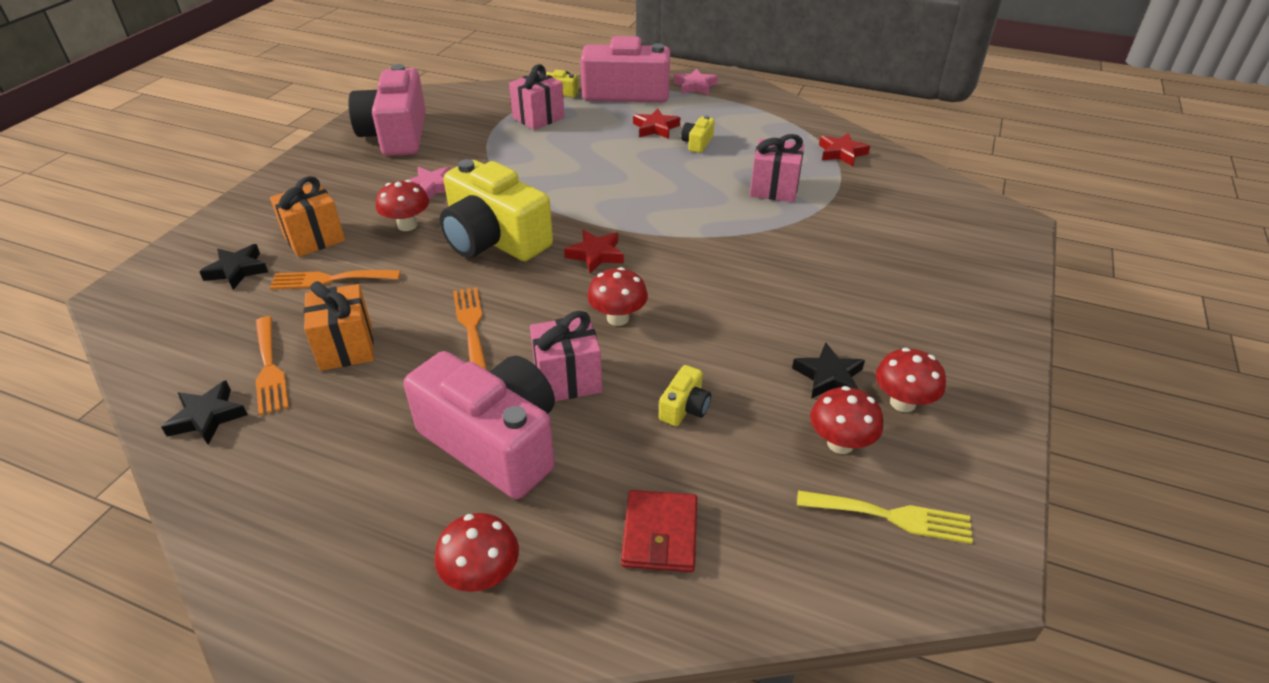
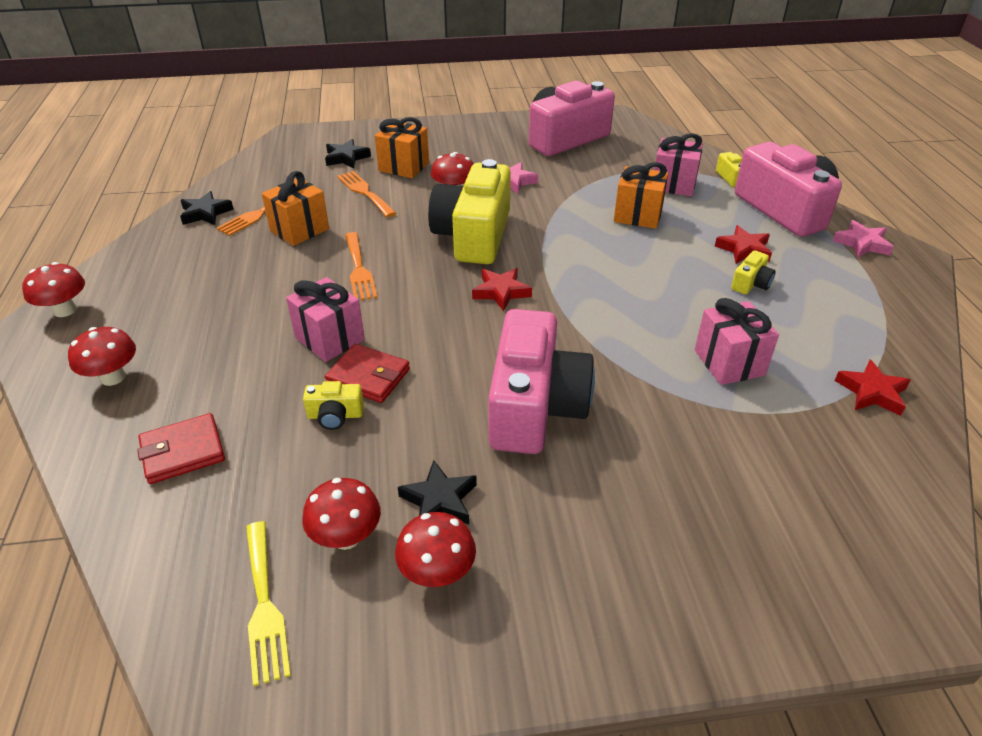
camera: 60 degrees right, 0 degrees up
(471, 326) = (359, 269): orange fork -> orange fork turned 120 degrees clockwise
(494, 442) = (241, 331): pink camera -> pink camera (535, 407)
(562, 150) = (638, 215): none -> orange gift
(618, 318) = (425, 336): red mushroom -> red mushroom (65, 310)
(646, 370) = (368, 377): none -> red wallet
(697, 143) = (751, 283): yellow camera -> yellow camera turned 135 degrees clockwise

